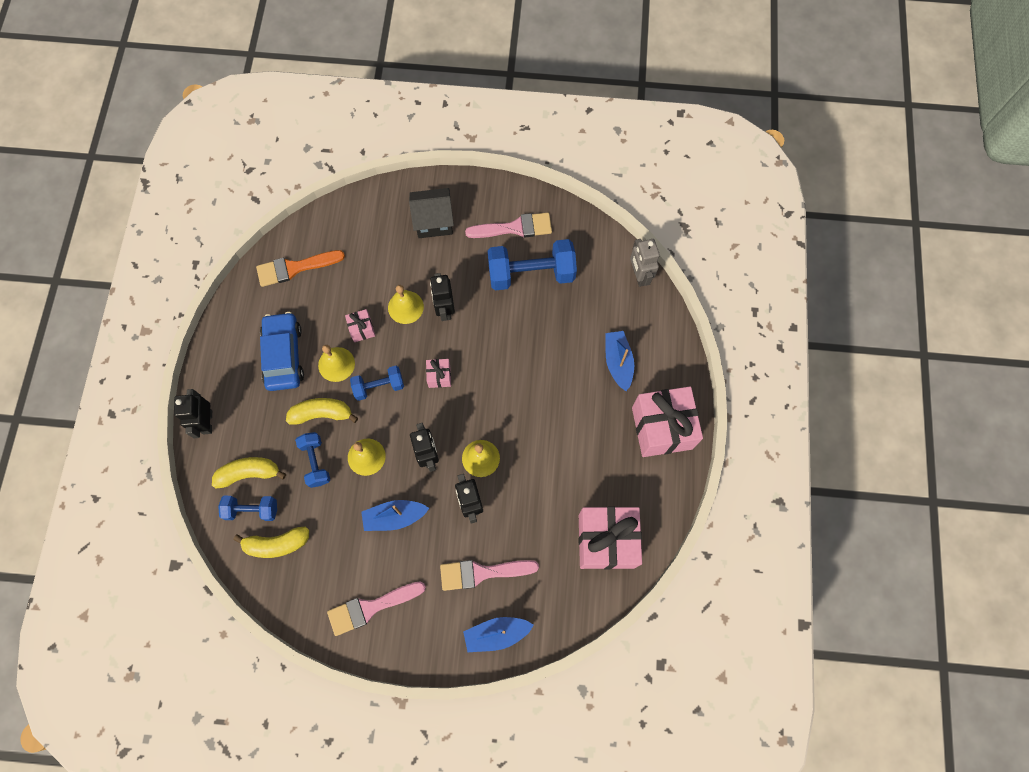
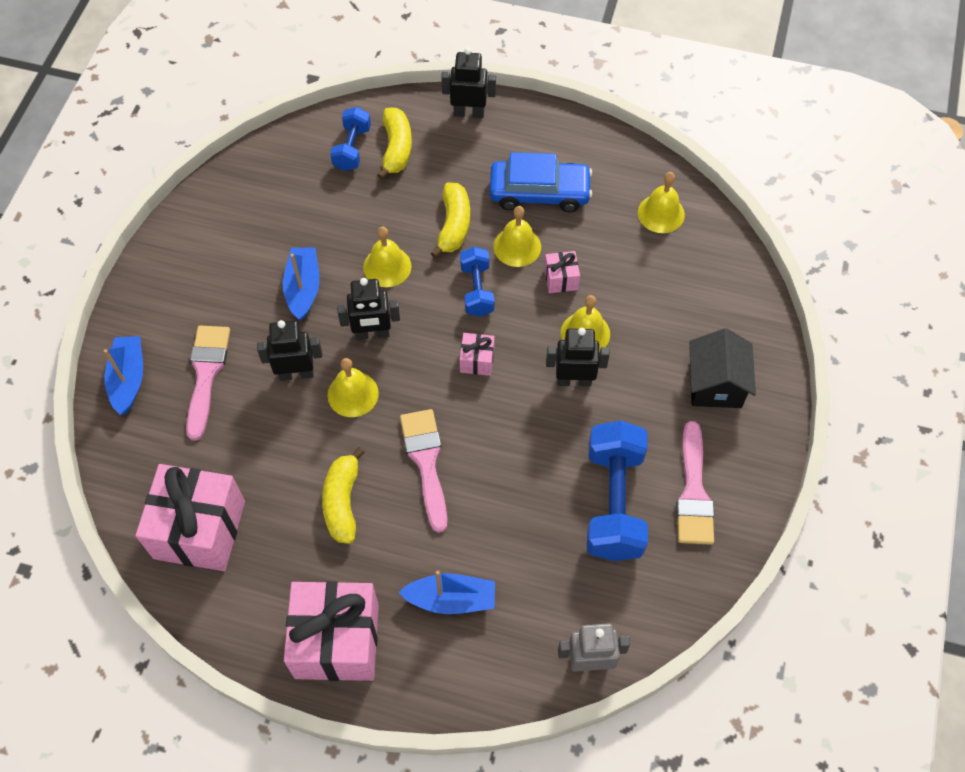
camera: 100 degrees right, 10 degrees down
(277, 544) = (305, 168): yellow banana -> yellow banana (343, 502)
(295, 268) = (661, 213): orange brush -> yellow bell
(316, 462) = (393, 214): blue dumbbell -> none
(371, 607) = (204, 252): pink brush -> pink brush (426, 462)

